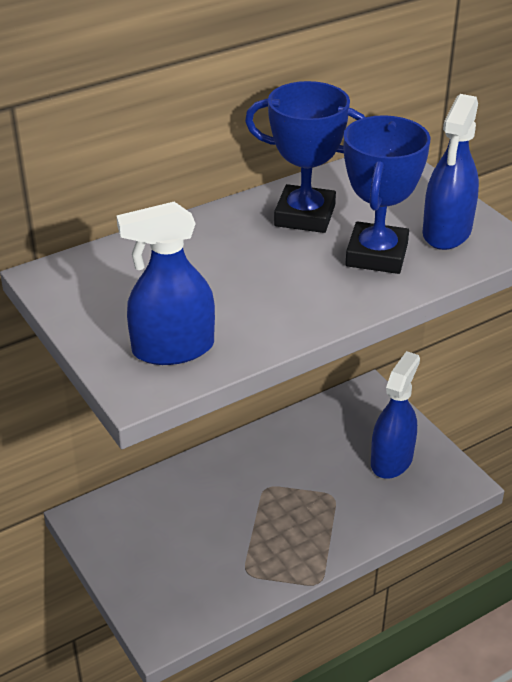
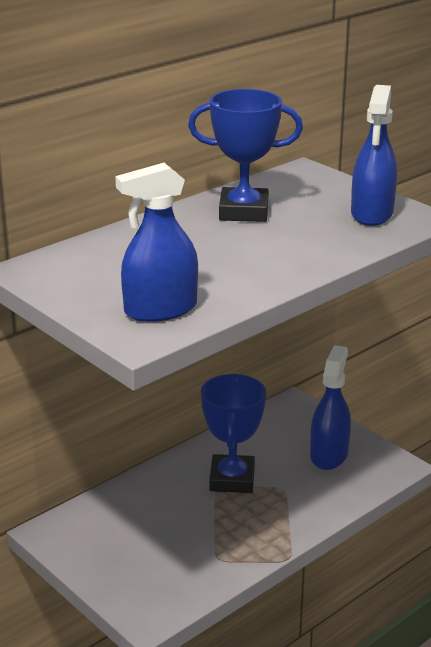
camera: 10 degrees left, 10 degrees down
(376, 255) = (317, 233): blue trophy -> blue trophy (232, 479)

